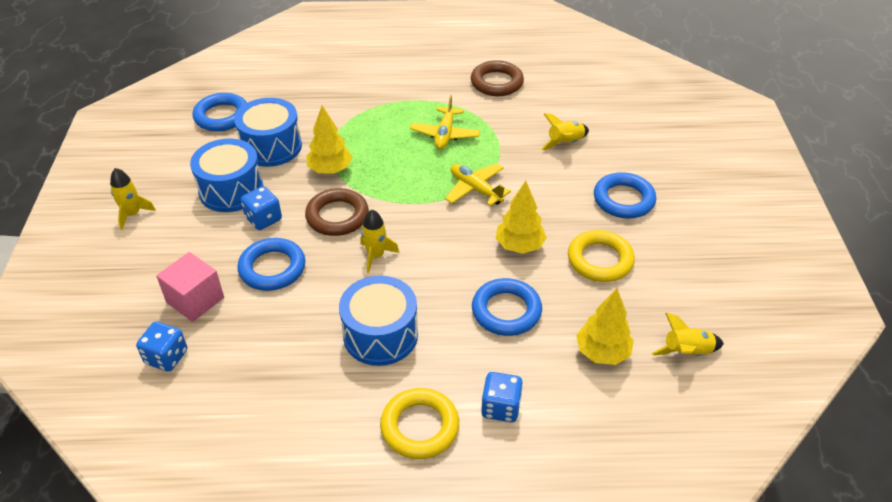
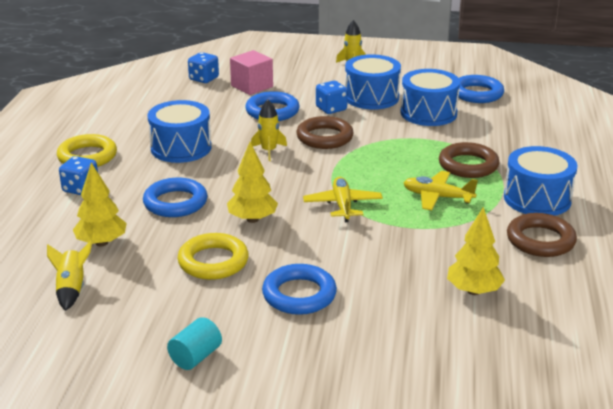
camera: 100 degrees right, 15 degrees down
(330, 170) = (390, 137): yellow tree -> yellow tree (473, 291)
(382, 119) = (468, 165): none -> brown ring
(433, 83) = (537, 199): none -> blue drum
(475, 189) = (342, 205): yellow plane -> yellow plane turned 60 degrees counterclockwise
(565, 143) = (411, 271): yellow rocket -> none
(730, 245) = (195, 357): none -> turquoise cylinder

